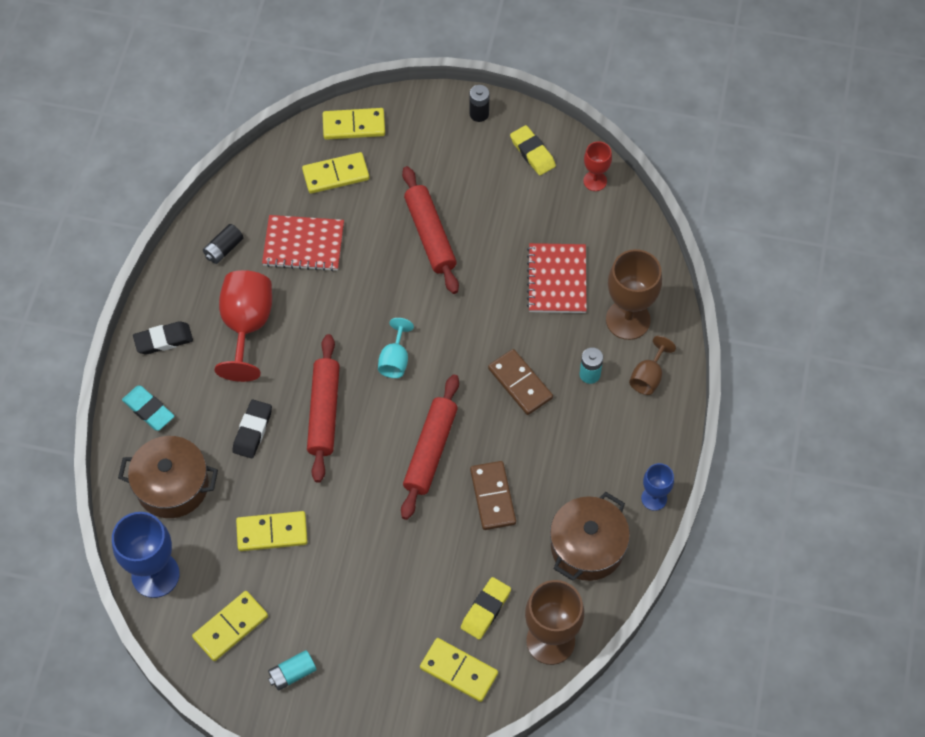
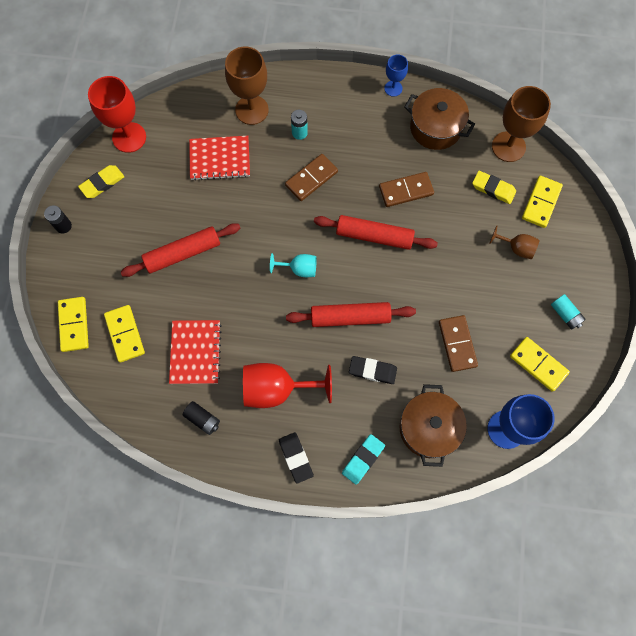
camera: 95 degrees left, 10 degrees up
(272, 533) = (457, 344): yellow domino -> brown domino
(595, 181) = (129, 137): red goblet -> red goblet, size x1.82
(648, 377) = (298, 95): brown goblet -> brown goblet (516, 248)

